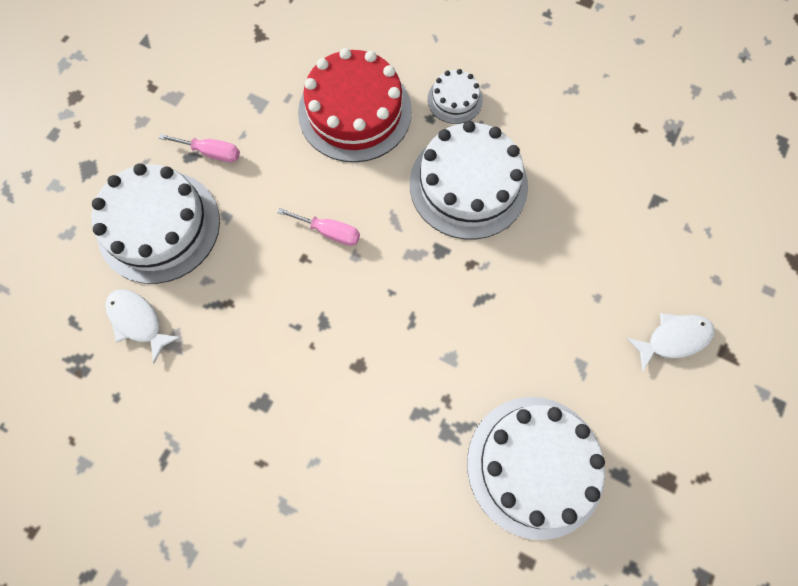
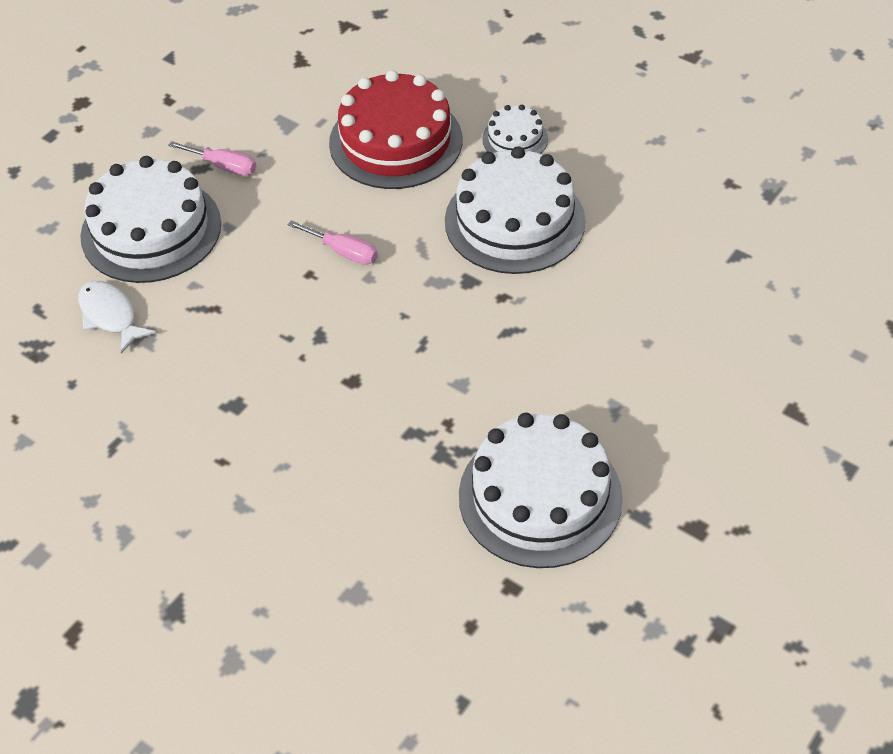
camera: 10 degrees right, 20 degrees down
(673, 339) = (731, 391): white fish -> none

